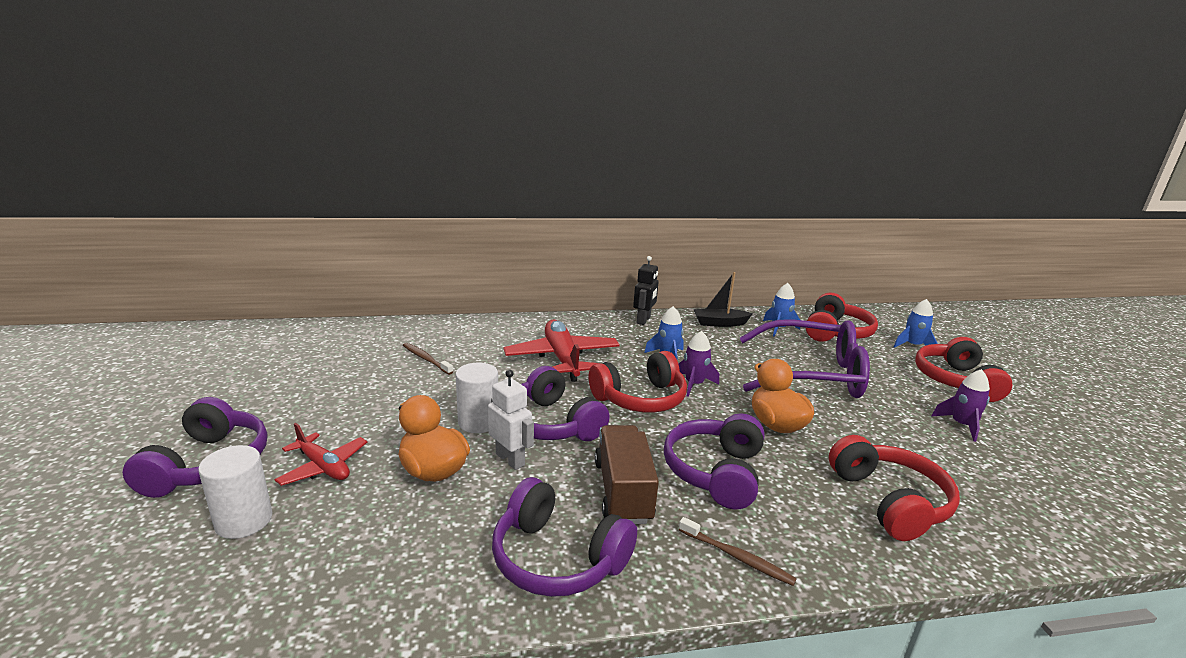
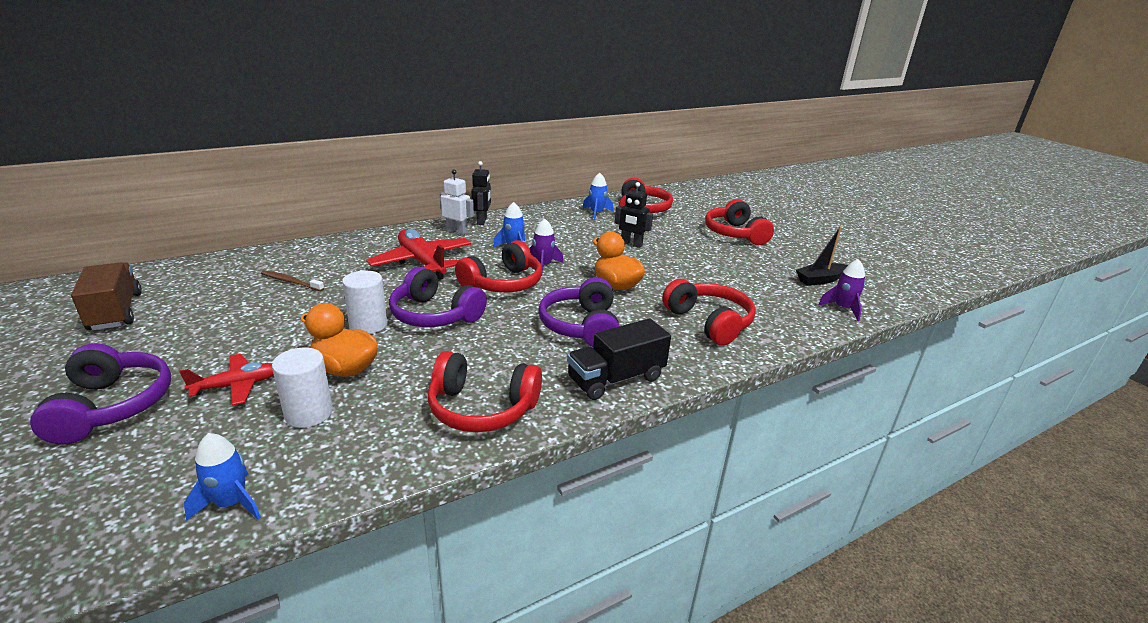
camera: 20 degrees left, 5 degrees up
(244, 520) = (181, 442): white cylinder -> white cylinder (309, 413)
(323, 467) = (236, 386): red plane -> red plane turned 45 degrees counterclockwise
(510, 459) = (411, 348): white robot -> white robot (457, 231)
(557, 558) = (481, 408): purple headphones -> red headphones
(623, 491) = (515, 353): brown truck -> brown truck (115, 312)
(720, 323) = (548, 215): black boat -> black boat (820, 280)
(737, 557) = (616, 379): brown toothbrush -> black truck
(810, 374) = (631, 244): purple glasses -> black robot
(912, 346) = (699, 213): blue rocket -> blue rocket (231, 503)
(961, 425) = (745, 264): purple rocket -> purple rocket (843, 309)

